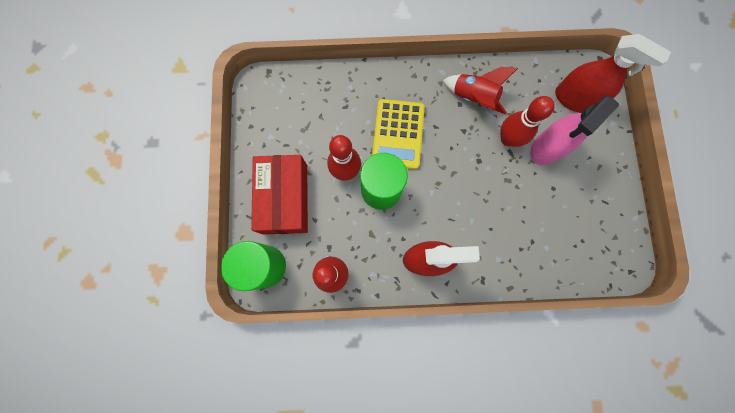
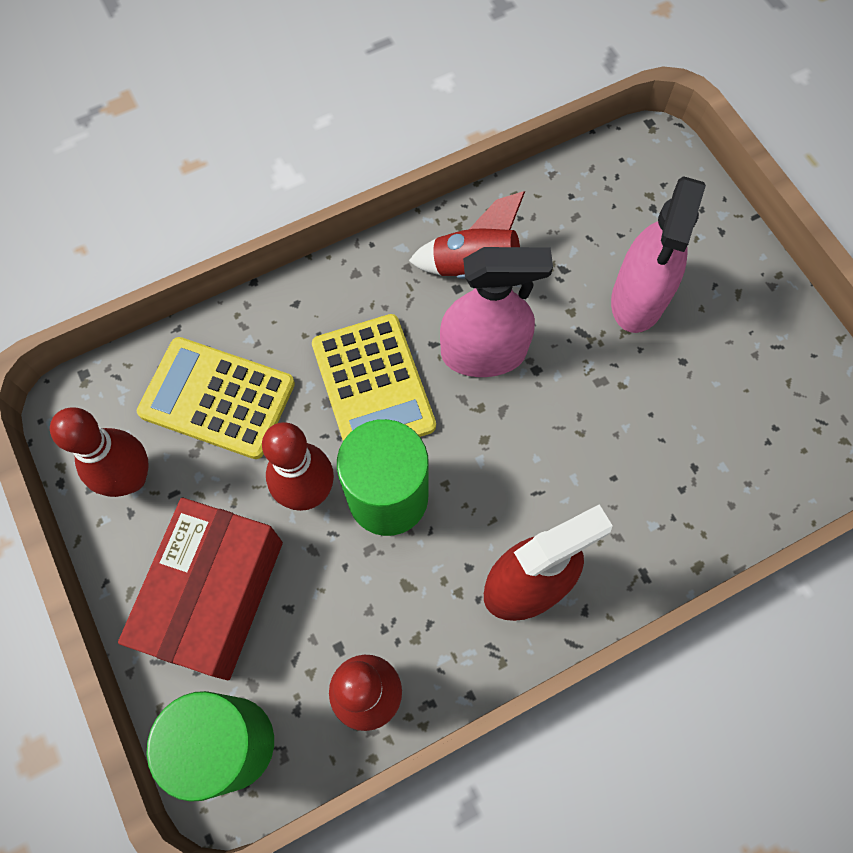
camera: 25 degrees left, 10 degrees down
(285, 199) = (214, 595): red box -> red box turned 45 degrees clockwise
(323, 109) = (217, 398): none -> yellow calculator
(457, 141) = (483, 353): none -> pink spray bottle
(508, 139) = (567, 312): red bowling pin -> red bowling pin (130, 478)
(574, 99) = (643, 202): red spray bottle -> none

